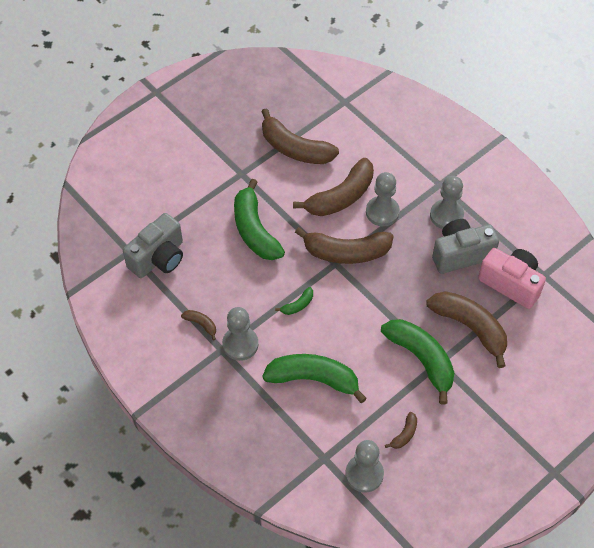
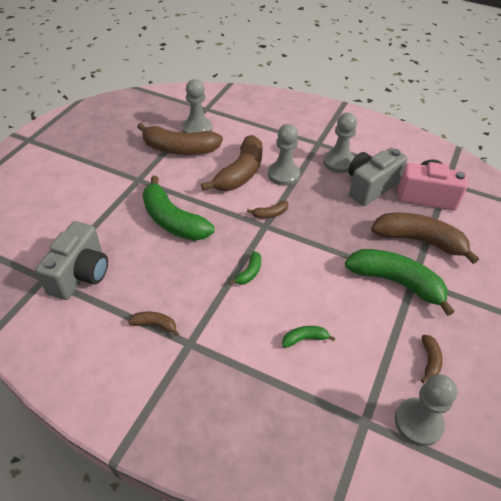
camera: 25 degrees left, 10 degrees down
(240, 344) = (208, 330): grey pawn -> grey pawn (197, 129)
(313, 379) = (304, 339): green banana -> green banana, size x0.44
(346, 252) = (270, 214): brown banana -> brown banana, size x0.44

